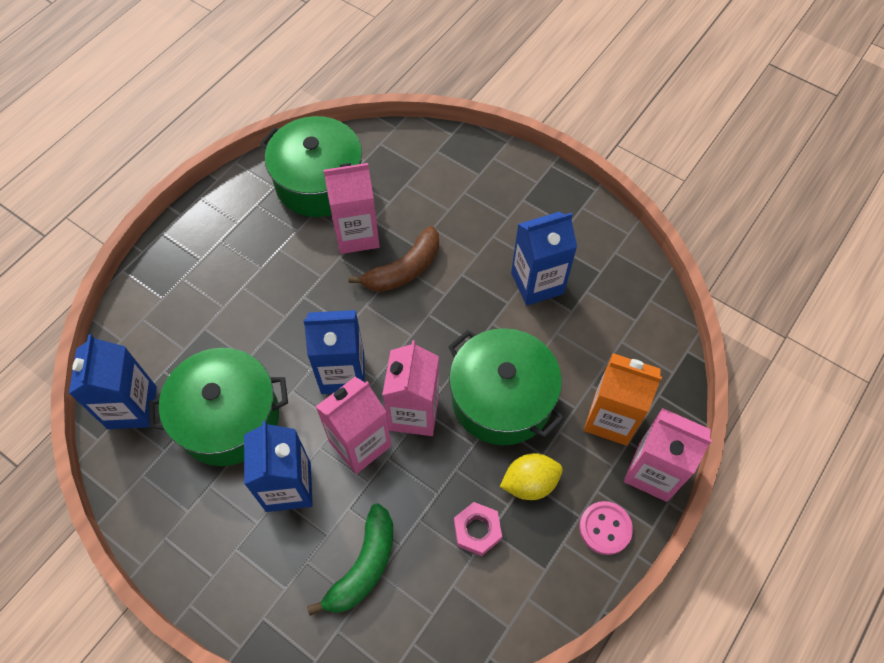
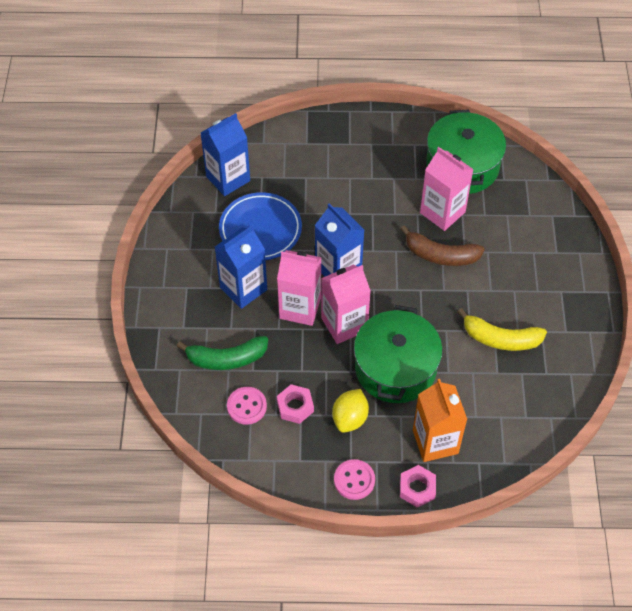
camera: 55 degrees right, 5 degrees down
(228, 418) = (260, 230): green pot -> blue plate
(440, 584) = (246, 406): none -> pink button
(529, 483) = (350, 418): yellow lemon -> yellow lemon turned 75 degrees clockwise
(537, 283) = (500, 339): blue carton -> yellow banana
(652, 472) = (417, 488): pink carton -> pink nut

